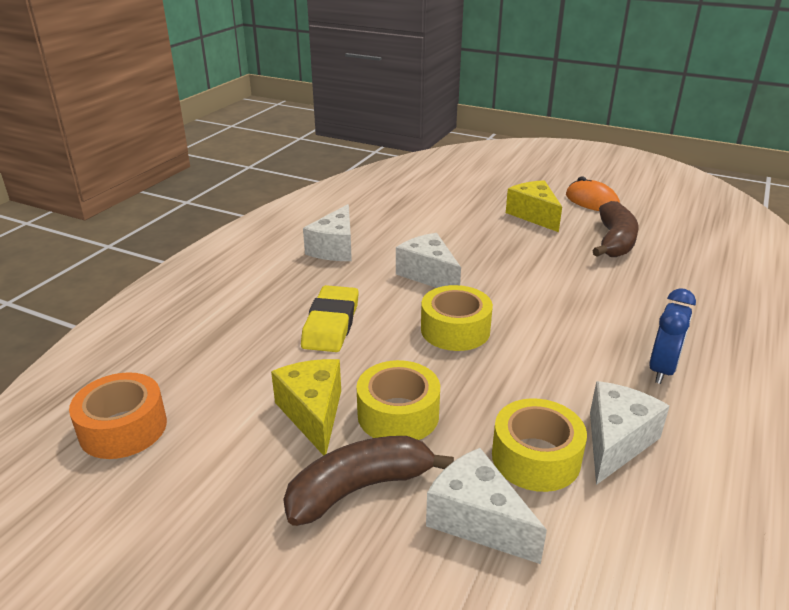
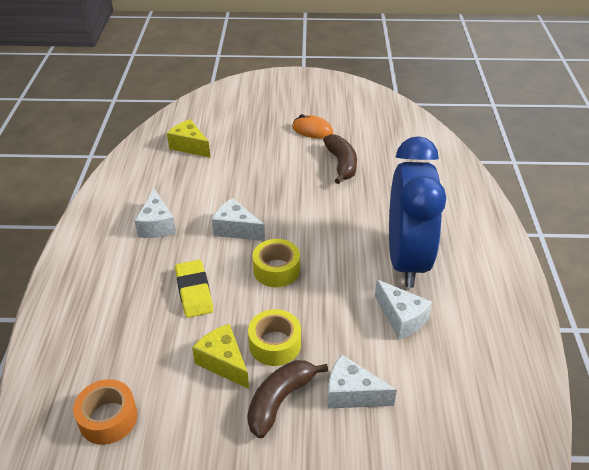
camera: 25 degrees left, 10 degrees up
(534, 215) = (280, 154): yellow cheese -> yellow cheese (189, 146)
(536, 457) = (364, 344): yellow tape -> none
(616, 442) = (401, 318): white cheese -> white cheese turned 135 degrees clockwise
(662, 369) = (406, 260): blue clock -> blue clock, size x2.45

